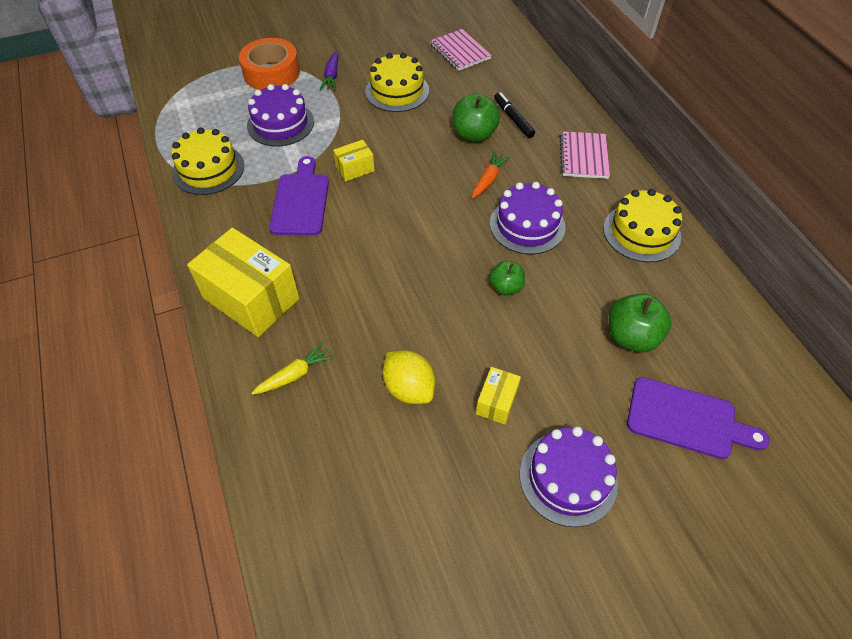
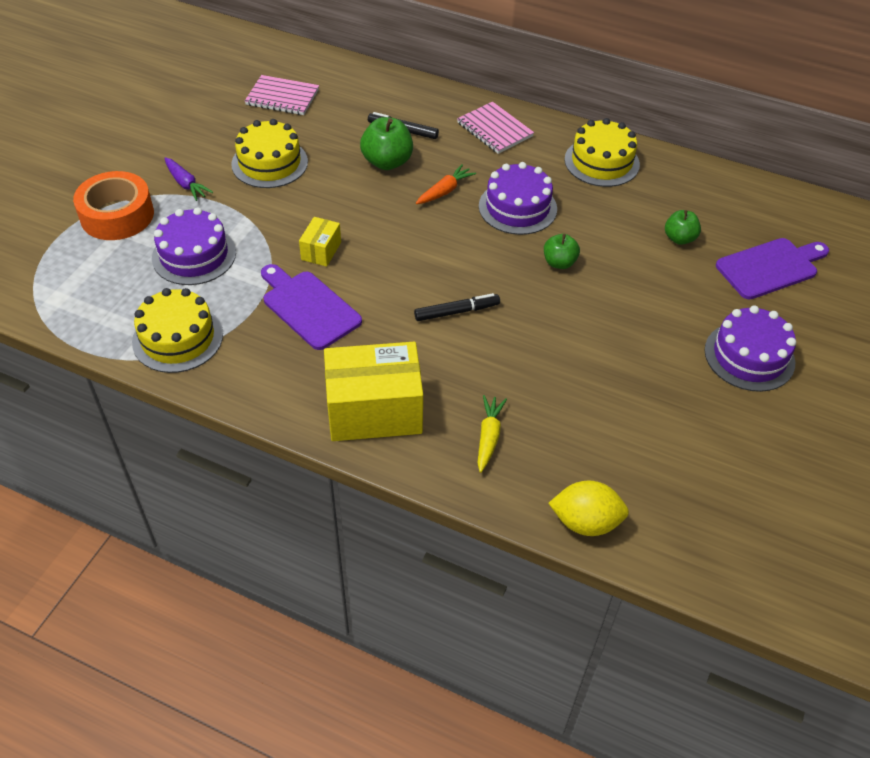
camera: 45 degrees left, 5 degrees down
(387, 270) = (456, 311): none -> black marker
(409, 388) = (582, 380): yellow lemon -> yellow lemon (585, 522)
(488, 179) = (445, 191): orange carrot -> orange carrot turned 60 degrees clockwise
(496, 402) = (650, 344): yellow box -> none
(631, 336) = (679, 238): green apple -> green apple, size x0.63

